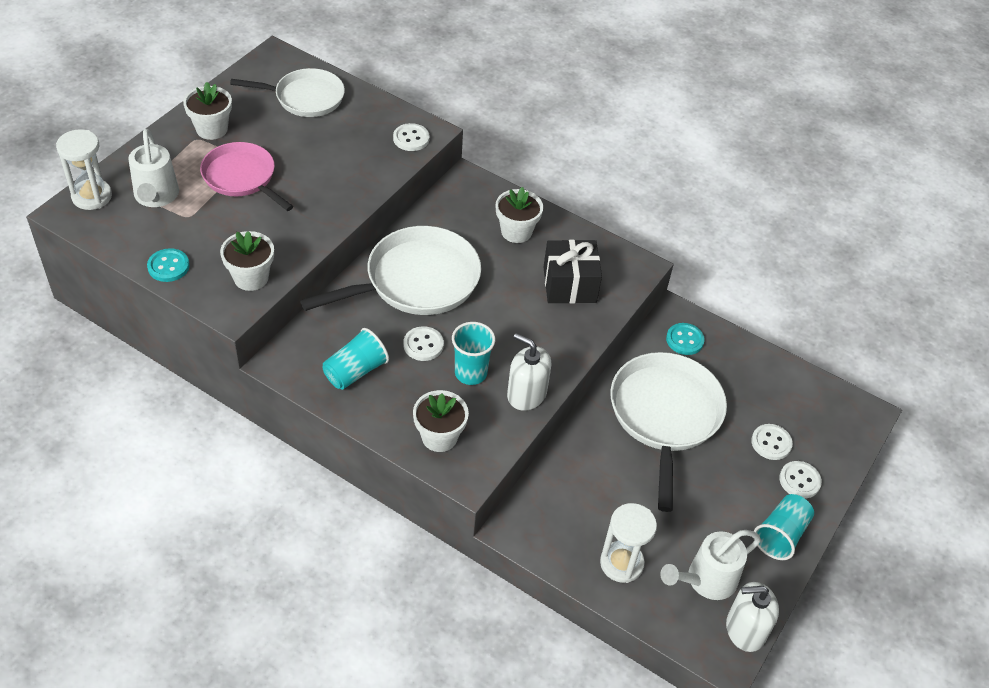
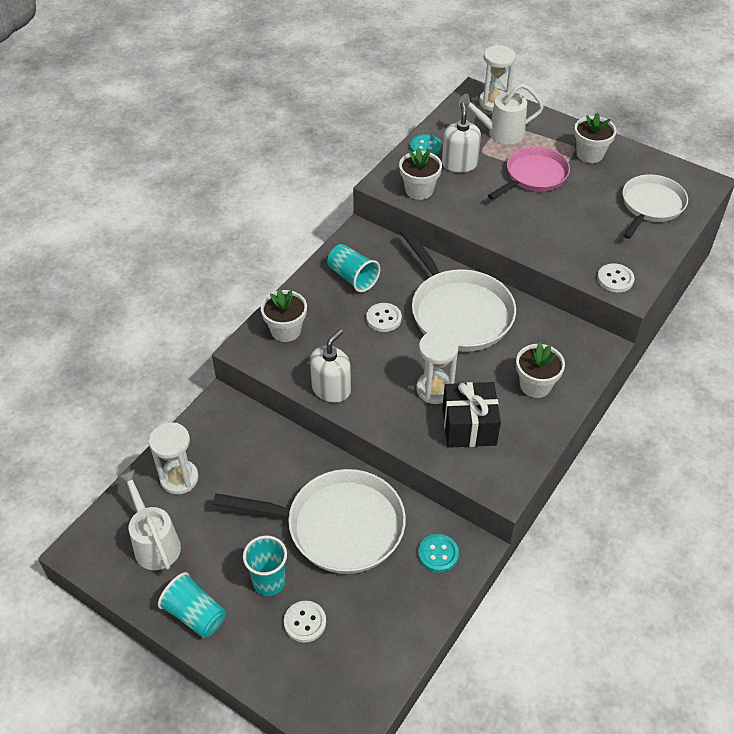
camera: 95 degrees right, 0 degrees up
(305, 98) = (651, 206): white pan -> white pan turned 150 degrees counterclockwise
(470, 373) = (353, 350): turquoise cup -> turquoise cup (269, 582)
(524, 307) = (434, 389): none -> white hourglass
(745, 629) = (102, 569): white soap dispenser -> white soap dispenser (459, 164)
(799, 480) = (257, 643): white button -> none

